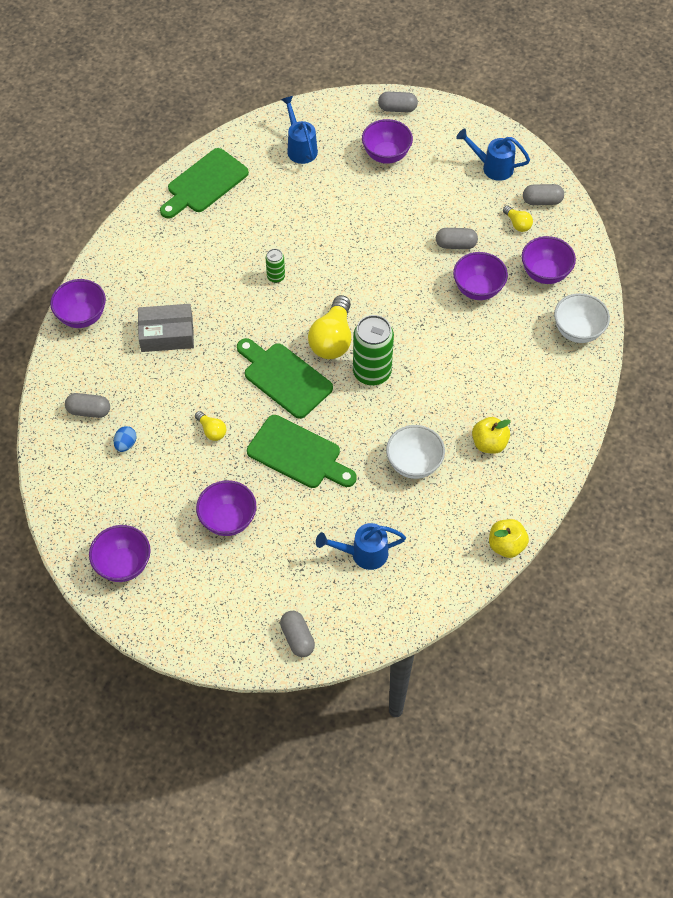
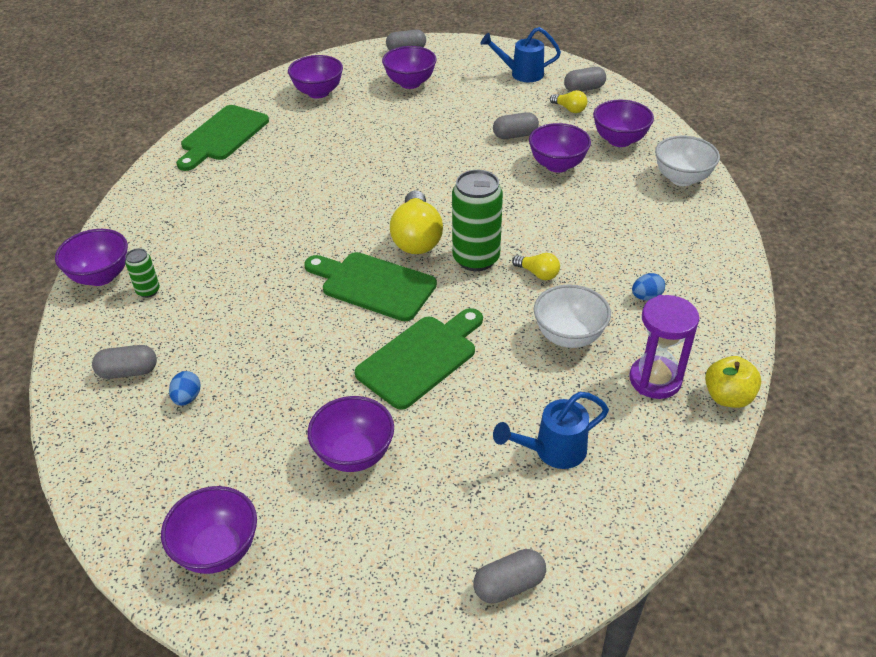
camera: 15 degrees left, 15 degrees down
(167, 334) = (214, 272): grey box -> none
(211, 430) = (299, 358): yellow light bulb -> yellow light bulb (538, 274)
(276, 277) = (329, 196): green can -> green can (148, 291)
(297, 638) = (509, 585): grey capsule -> grey capsule turned 75 degrees counterclockwise
(298, 454) = (420, 358): green cutting board -> green cutting board turned 60 degrees counterclockwise
(300, 148) = (318, 92): blue watering can -> purple bowl
(460, 517) = (655, 380): none -> purple hourglass
(489, 443) = (646, 297): yellow apple -> blue egg

